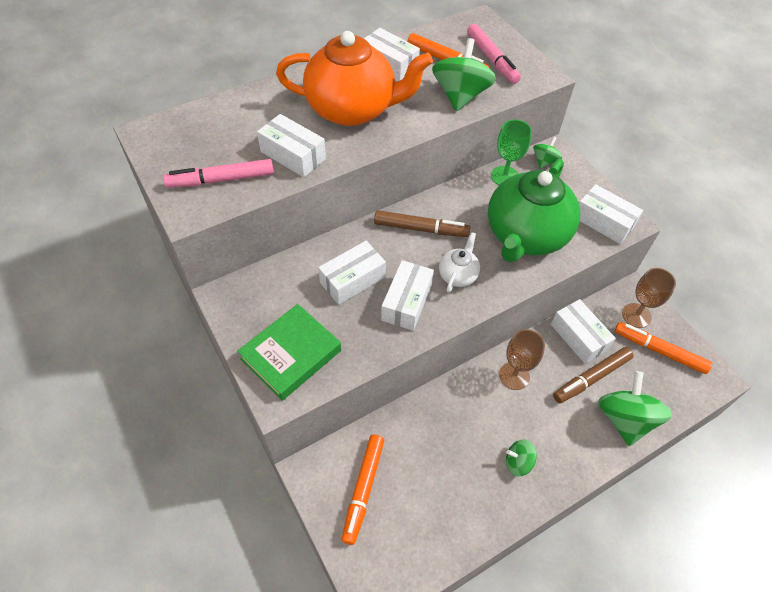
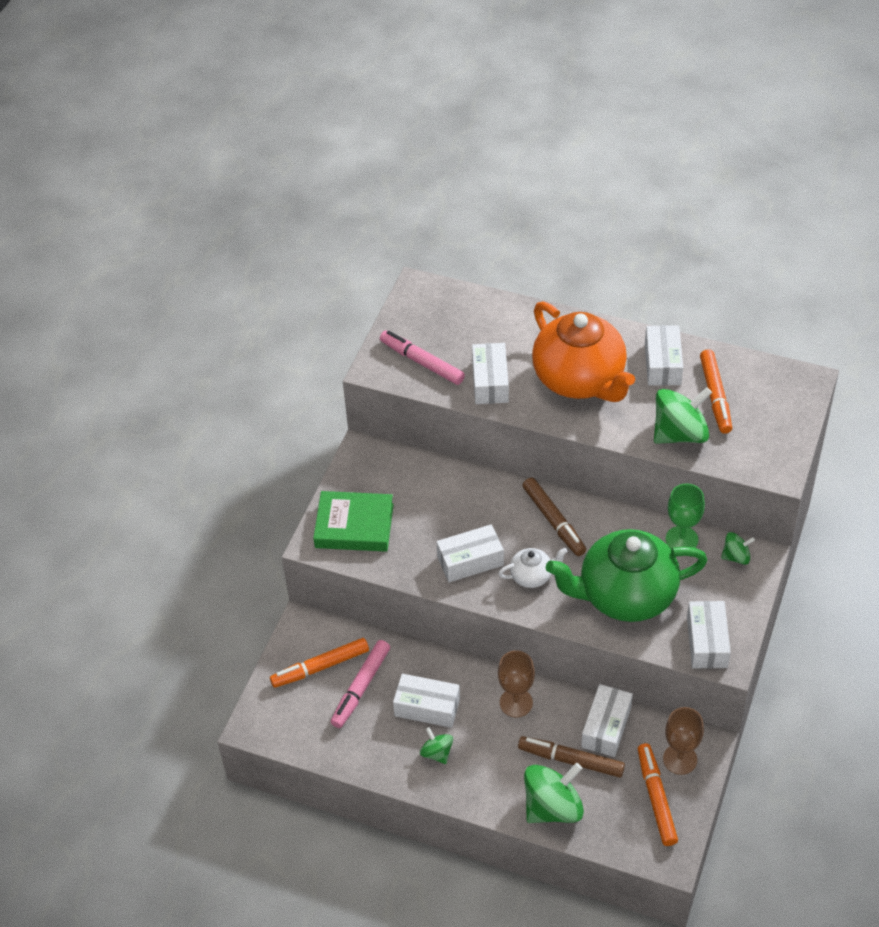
camera: 55 degrees right, 5 degrees down
(352, 280) = (455, 514): white box -> white box (427, 707)
(492, 59) = (757, 424): pink marker -> pink marker (361, 687)

